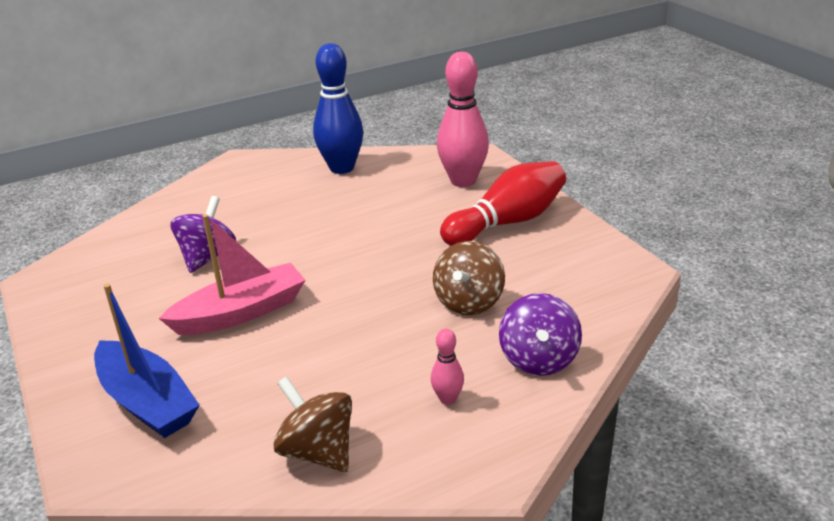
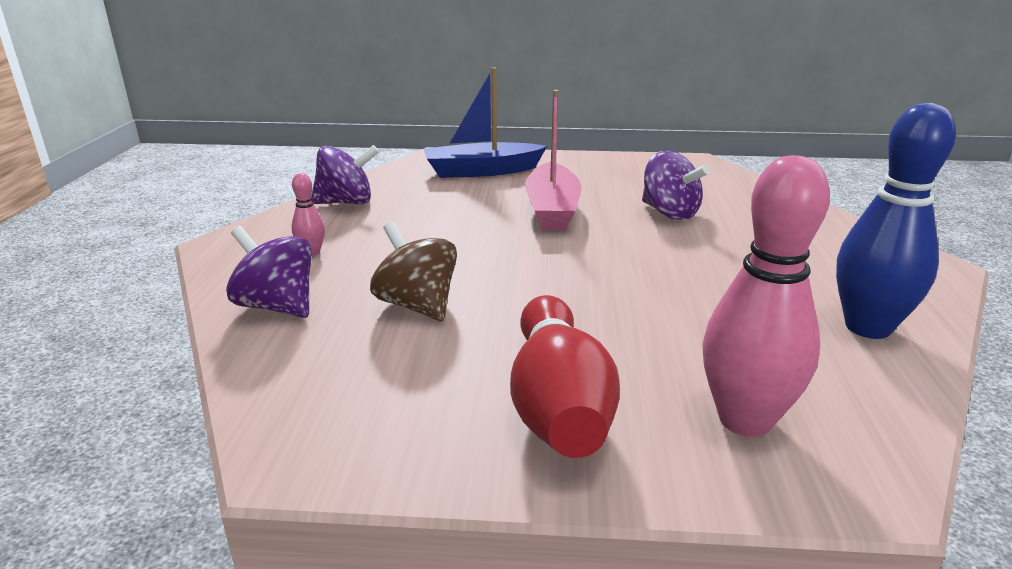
camera: 120 degrees right, 5 degrees down
(318, 451) = (346, 202): brown spinning top -> purple spinning top

